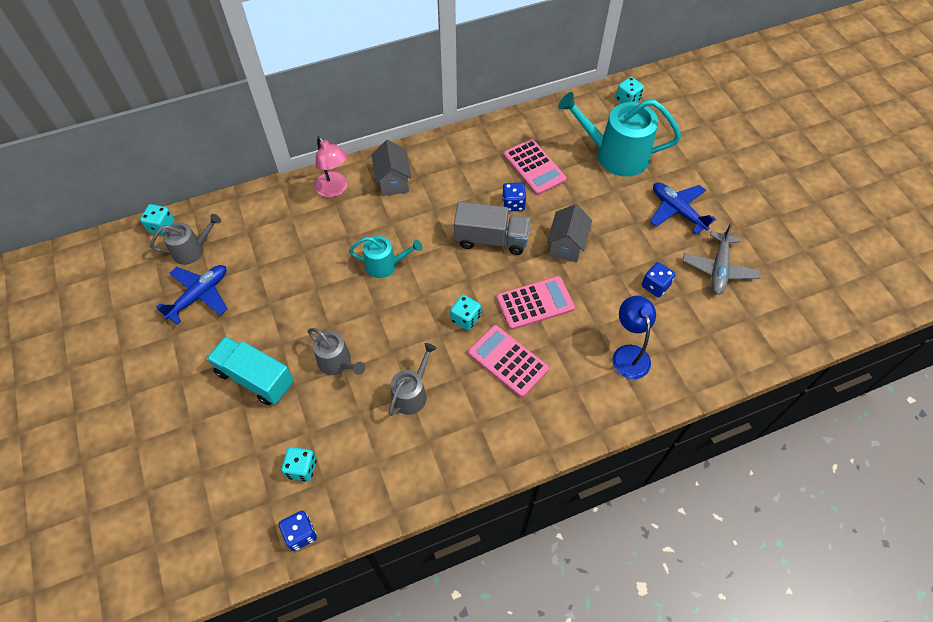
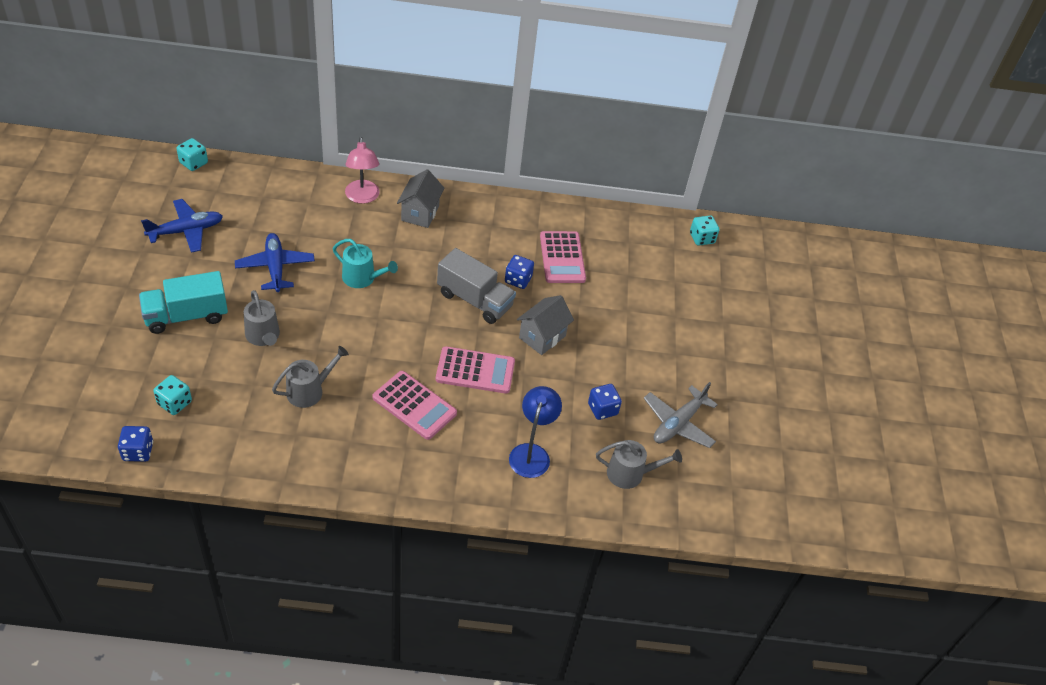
camera: 20 degrees right, 10 degrees down
(192, 250) = (205, 193): grey watering can -> grey watering can (630, 473)
(255, 378) = (186, 316): turquoise truck -> turquoise truck turned 75 degrees counterclockwise
(465, 318) = (402, 353): turquoise dice -> none
(508, 361) = (414, 405): pink calculator -> pink calculator turned 150 degrees clockwise
(615, 155) = (651, 281): turquoise watering can -> none
(677, 211) = (676, 356): blue plane -> blue plane (275, 267)

